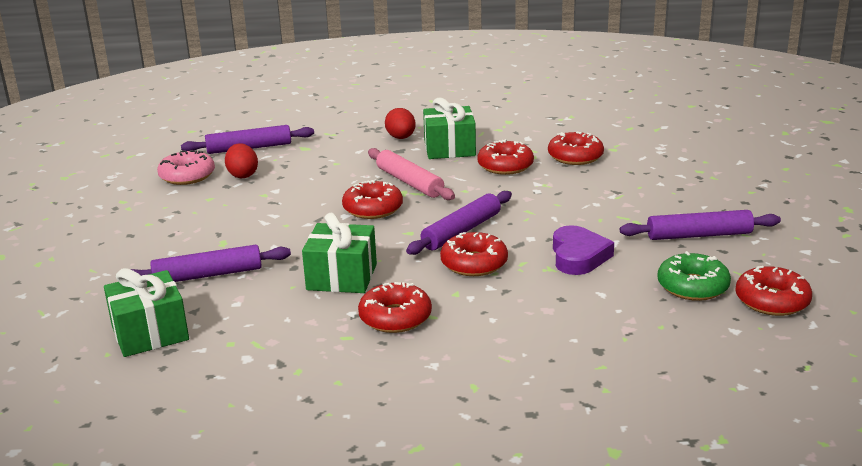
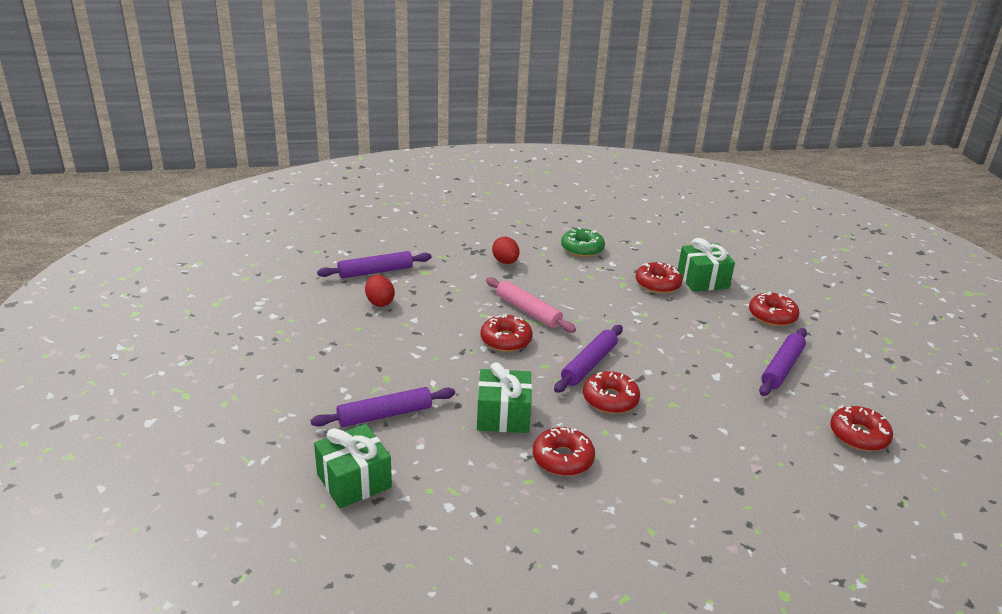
camera: 10 degrees left, 5 degrees up
(187, 176) = (330, 303): pink donut -> none
(449, 148) = (550, 274): green gift -> green gift (702, 280)
(505, 166) = (603, 293): red donut -> red donut (772, 316)
(578, 256) = (693, 391): purple heart -> none
(692, 286) = (793, 421): green donut -> green donut (582, 249)
(699, 235) = (782, 368): purple rolling pin -> purple rolling pin turned 45 degrees counterclockwise

